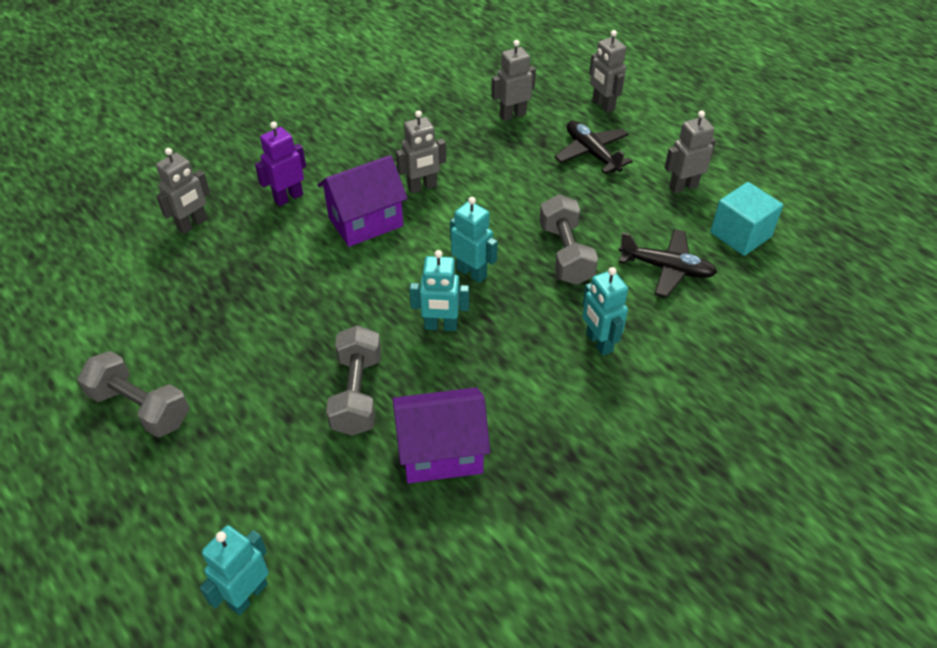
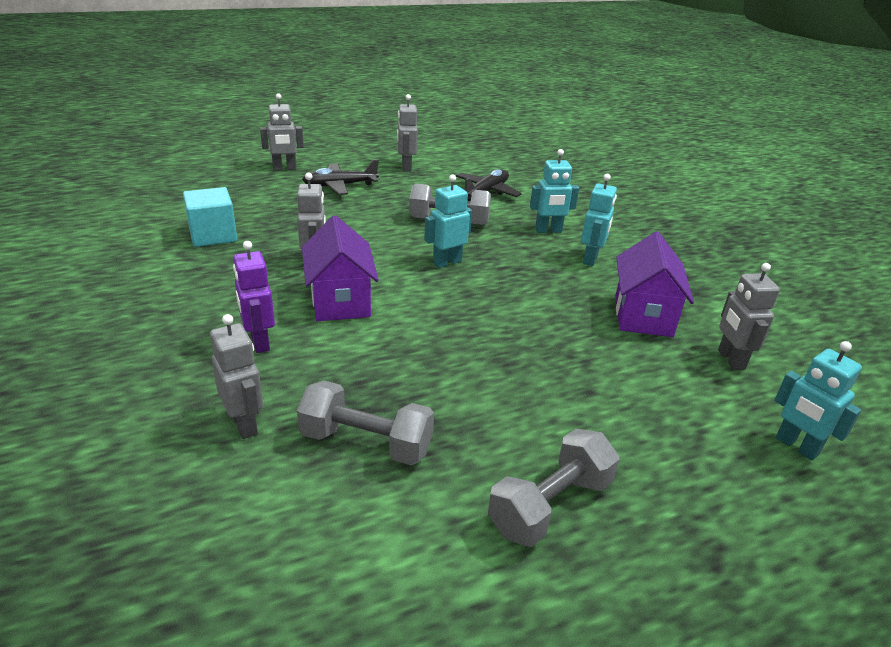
camera: 75 degrees left, 15 degrees down
(357, 394) = (569, 345): grey dumbbell -> grey dumbbell (366, 443)
(441, 326) = (503, 289): turquoise robot -> turquoise robot (591, 259)
(512, 115) = (255, 203): grey robot -> grey robot (730, 360)
(740, 235) = (468, 164): turquoise cube -> turquoise cube (213, 235)

